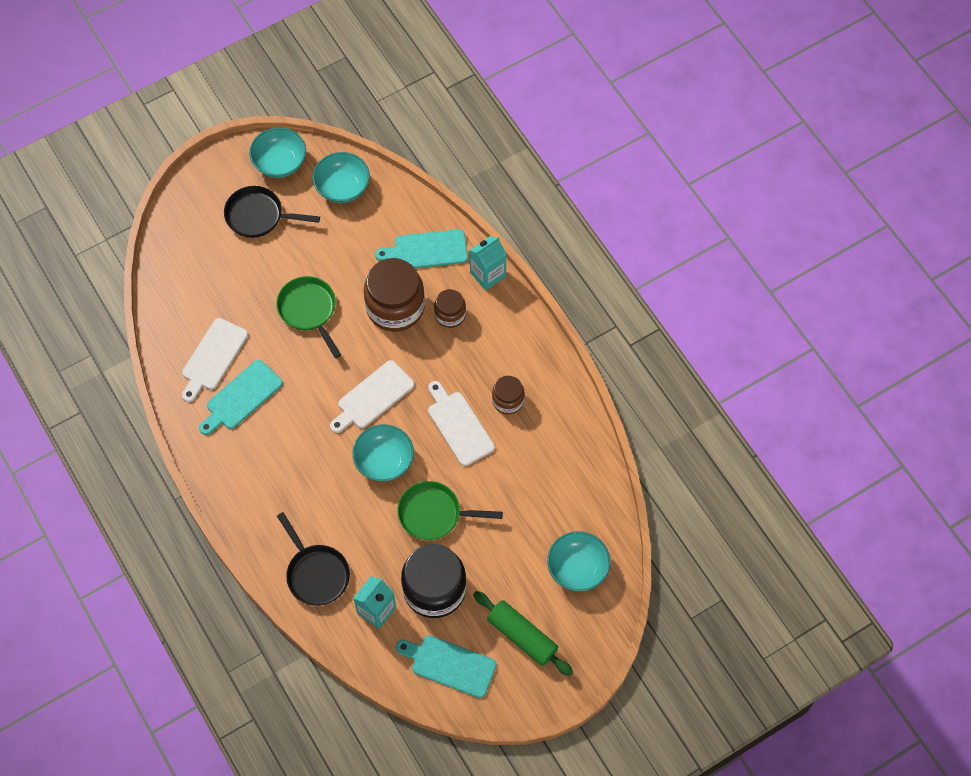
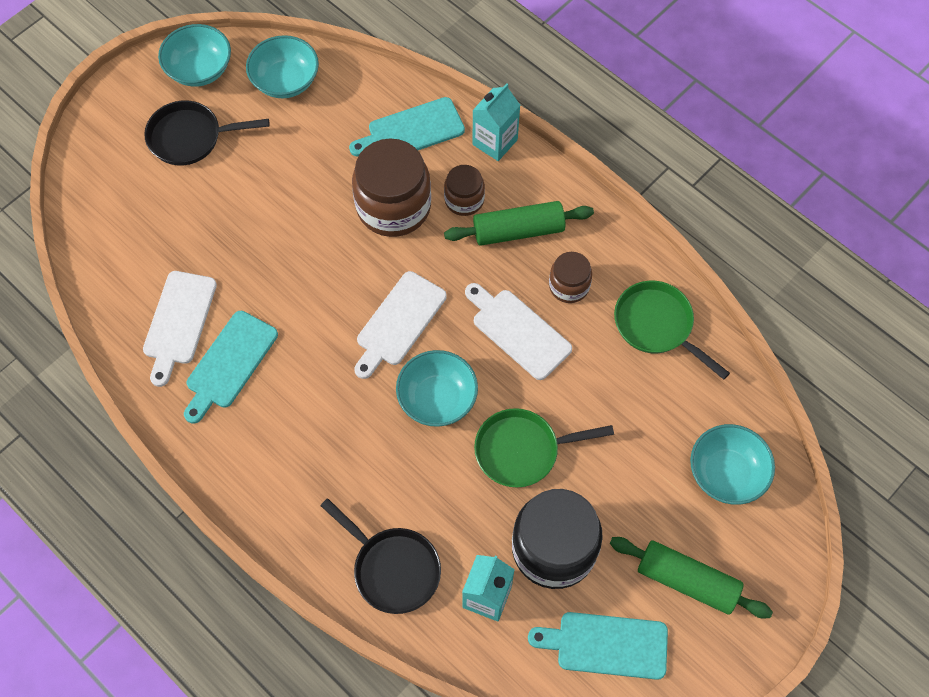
camera: 15 degrees left, 0 degrees up
(309, 310) = (286, 235): green pan -> green pan (657, 325)
(483, 349) = (518, 231): none -> green rolling pin

